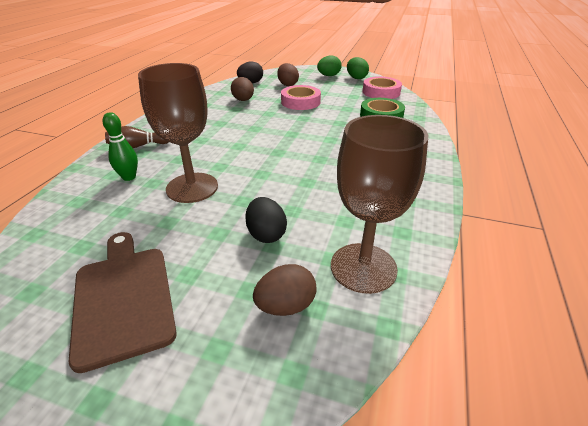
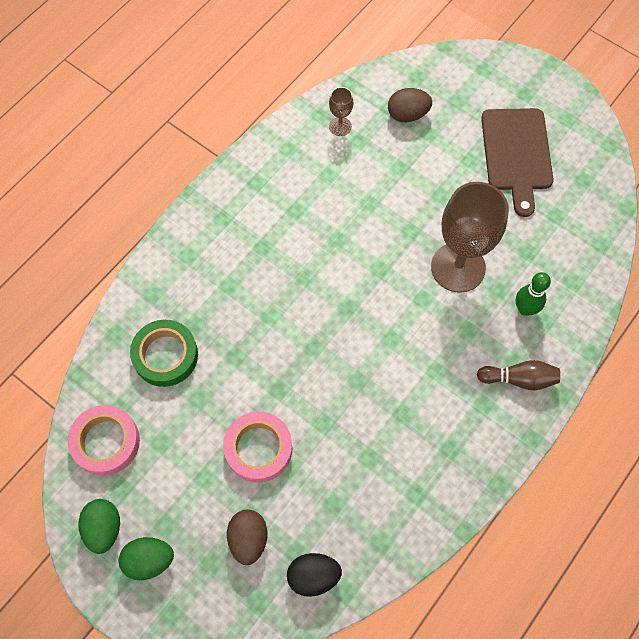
camera: 160 degrees left, 30 degrees up
(243, 100) = (349, 490): brown egg -> none
(266, 234) = (401, 181): black egg -> none
(363, 267) = (340, 126): brown goblet -> brown goblet, size x0.44

